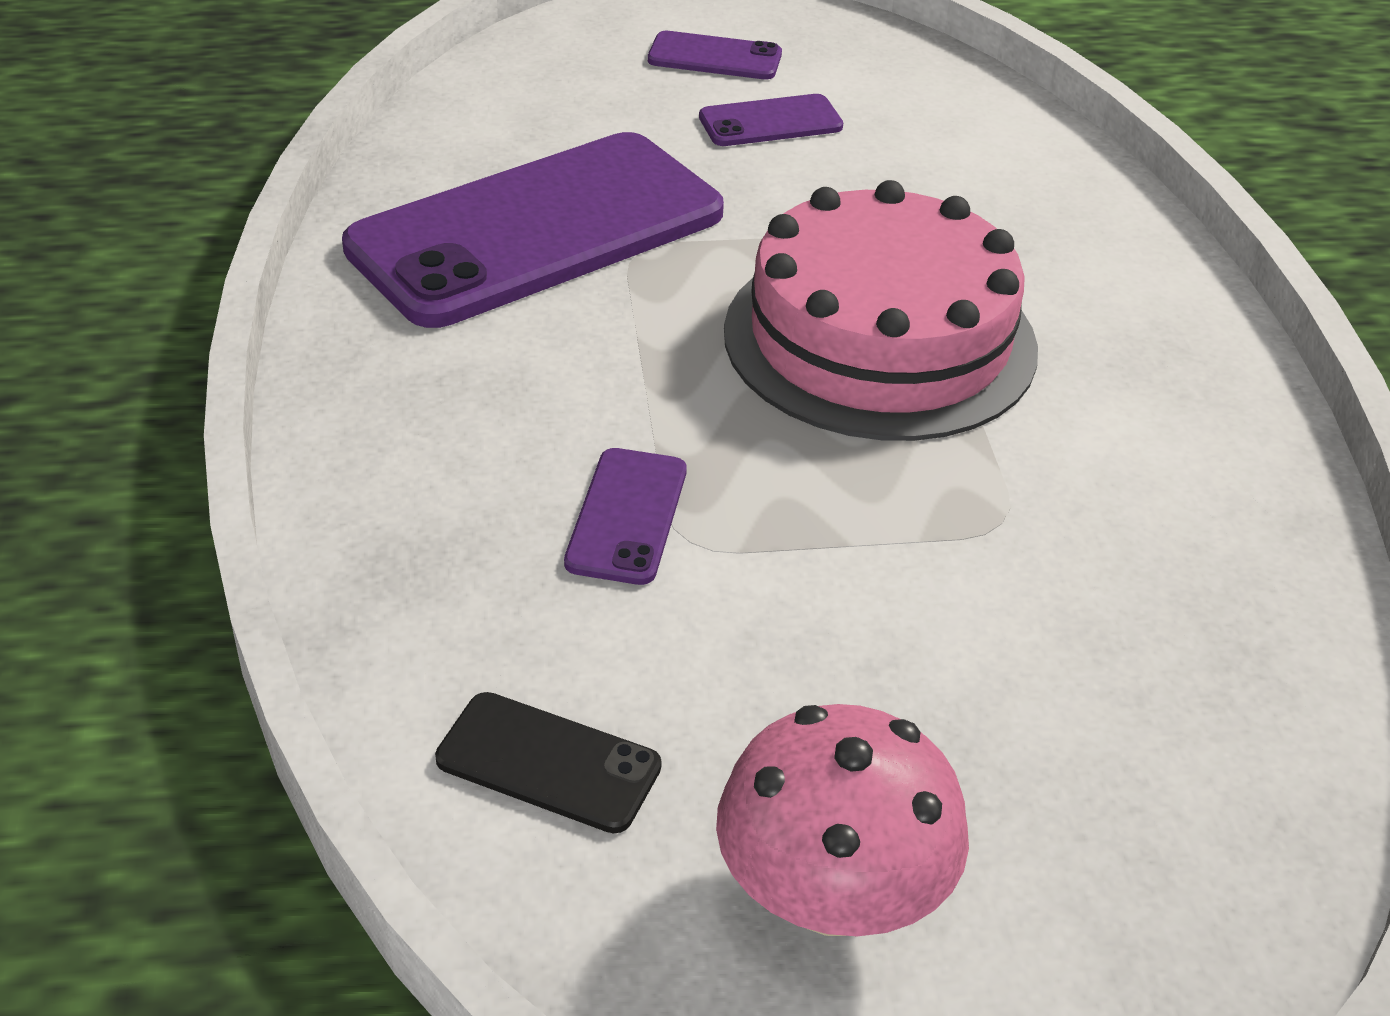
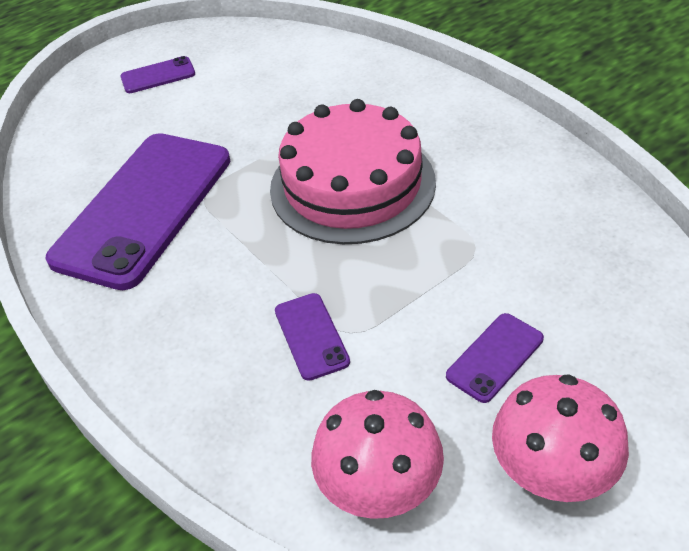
camera: 25 degrees left, 5 degrees up
(548, 763) = (379, 484): black phone -> pink mushroom
(770, 122) = (213, 98): purple phone -> purple phone (495, 357)

